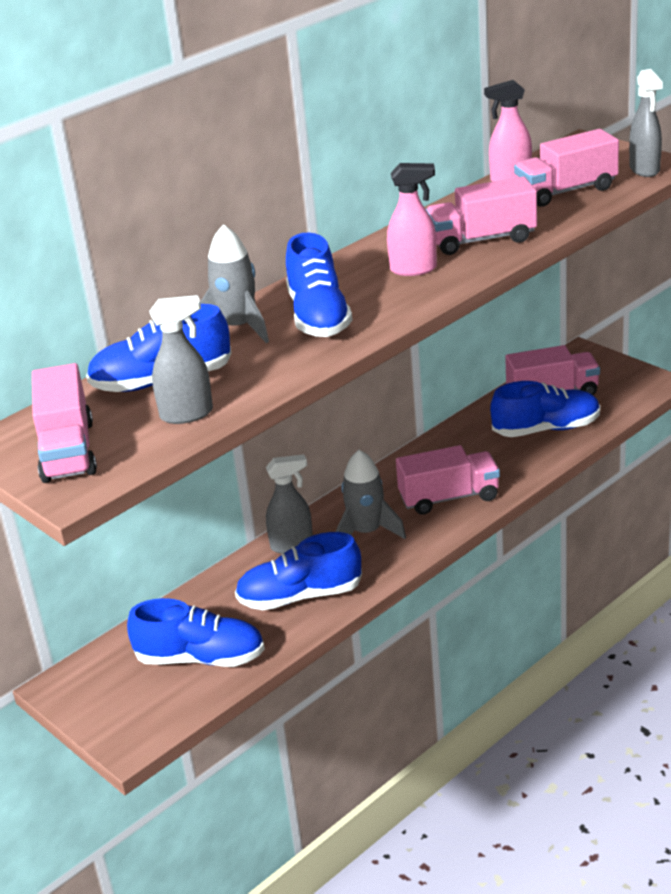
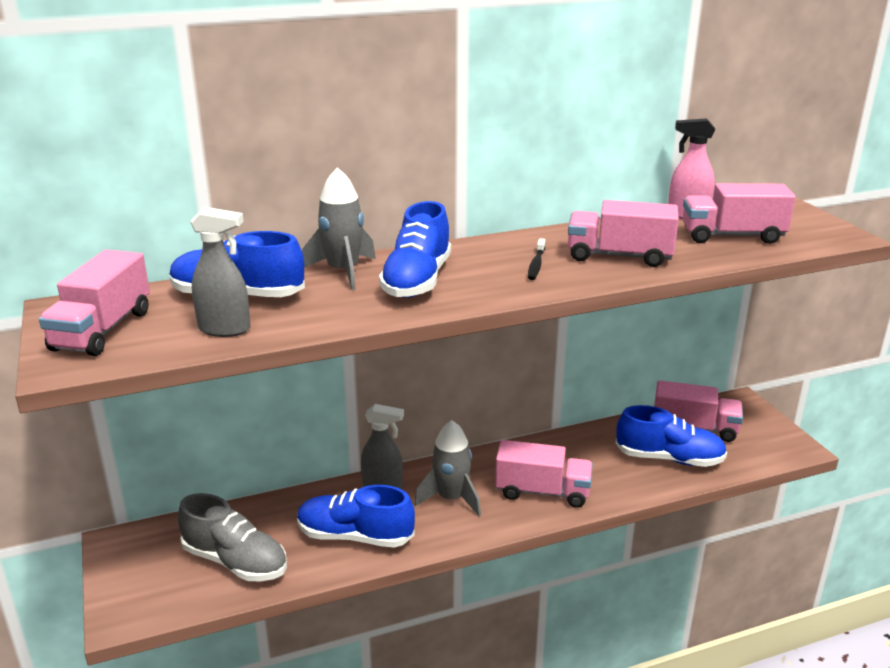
camera: 20 degrees right, 5 degrees down
(200, 658) = (235, 561): blue shoe -> grey shoe
(414, 269) = (536, 264): pink spray bottle -> black toothbrush
(644, 170) = (823, 236): grey spray bottle -> none

